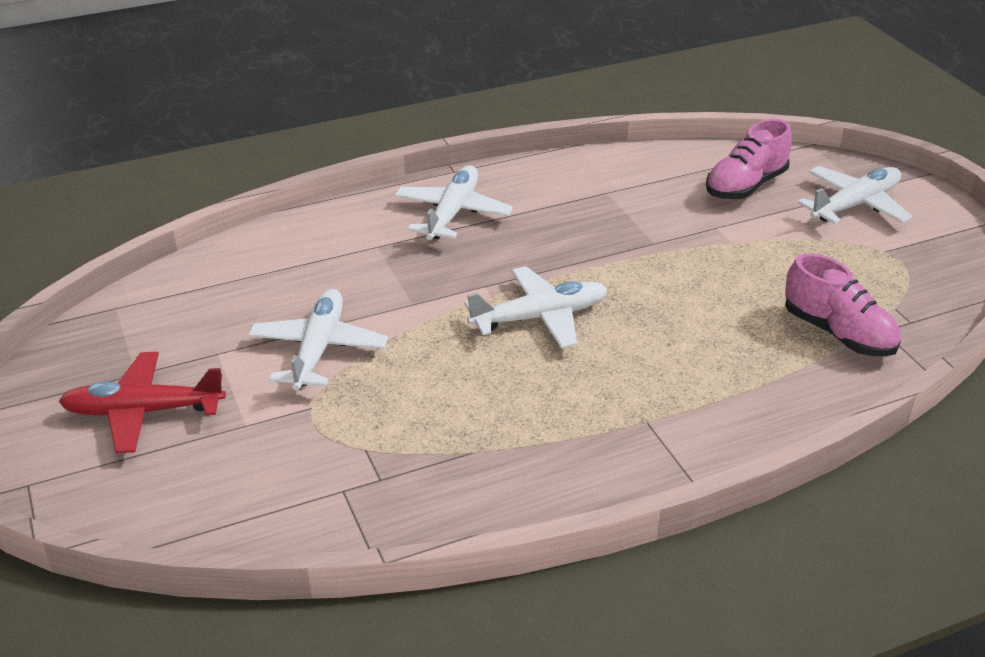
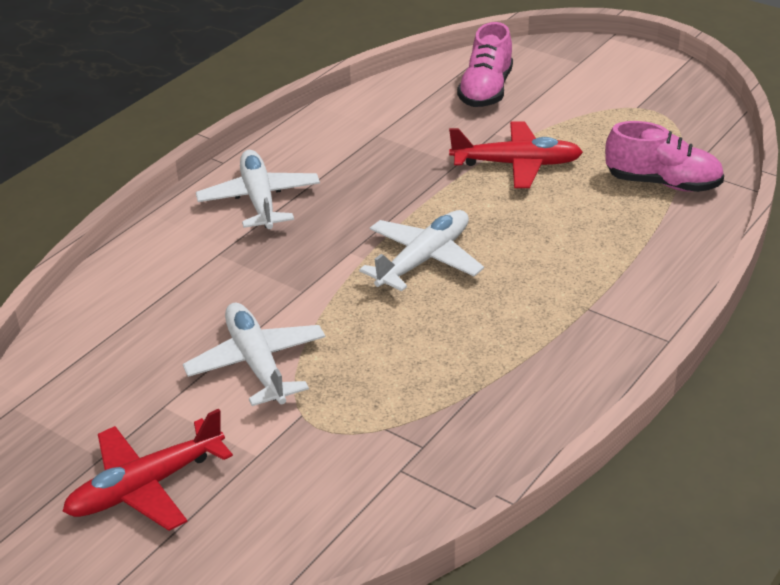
camera: 30 degrees left, 0 degrees up
(708, 263) = (516, 164): none -> red plane
(855, 205) = (583, 78): white plane -> none

